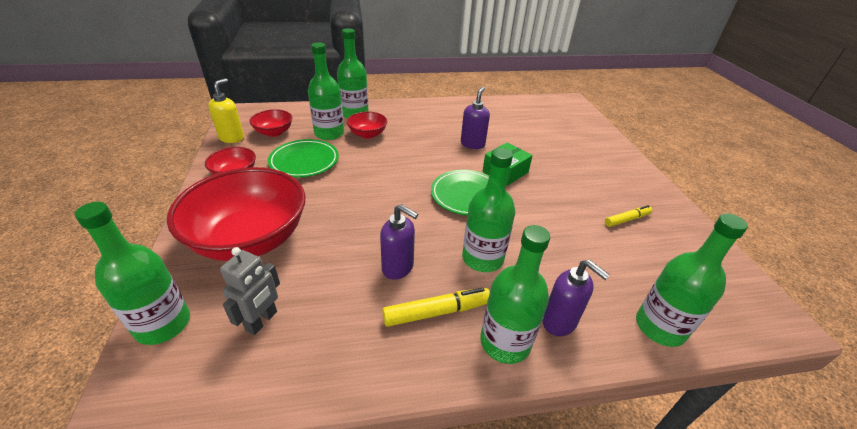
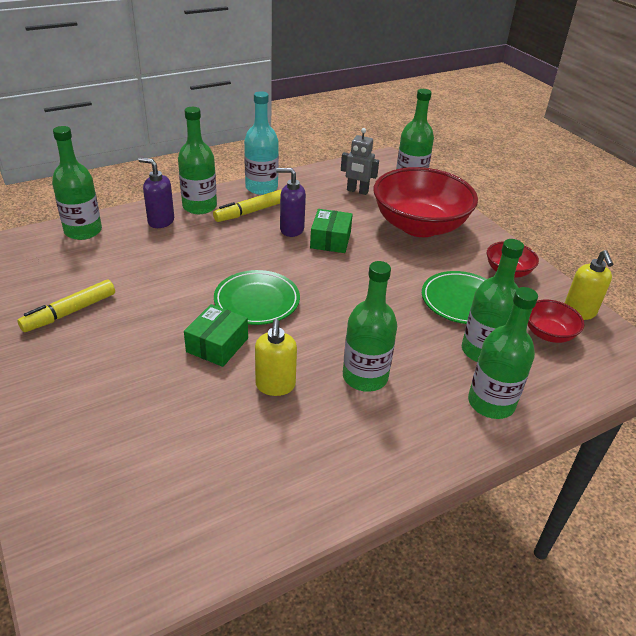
camera: 160 degrees right, 0 degrees up
(262, 321) = (357, 191): grey robot -> grey robot turned 75 degrees counterclockwise
(364, 242) = (330, 240): none -> green box
(367, 134) = (433, 364): red bowl -> none
(399, 369) = (261, 187): none -> turquoise bottle
(472, 144) = (275, 386): purple soap dispenser -> yellow soap dispenser
(482, 258) = (225, 248): green bottle -> green bottle (365, 377)
(627, 219) = (70, 312): yellow marker -> yellow marker, size x1.52

